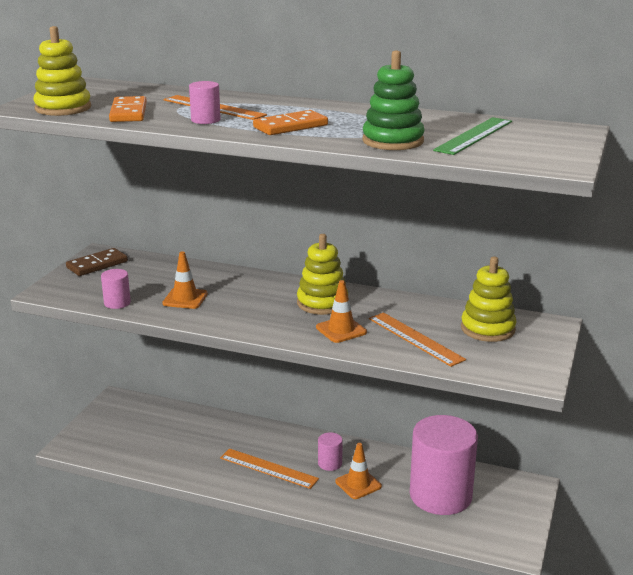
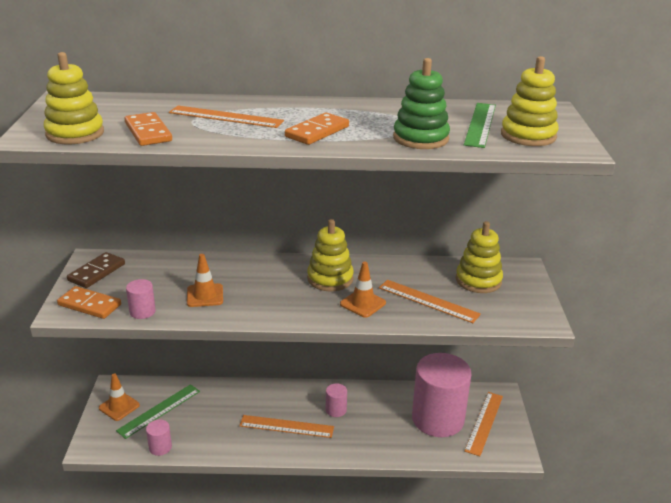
camera: 20 degrees left, 5 degrees up
(73, 290) = (89, 305): none -> orange domino
(148, 428) = (159, 410): none -> green ruler
(205, 120) = (232, 133): pink cylinder -> pink cylinder (160, 447)
(358, 484) = (368, 424): orange traffic cone -> orange traffic cone (119, 406)
(494, 510) = (484, 423): none -> orange ruler
(517, 149) = (528, 136): none -> yellow stacking toy

